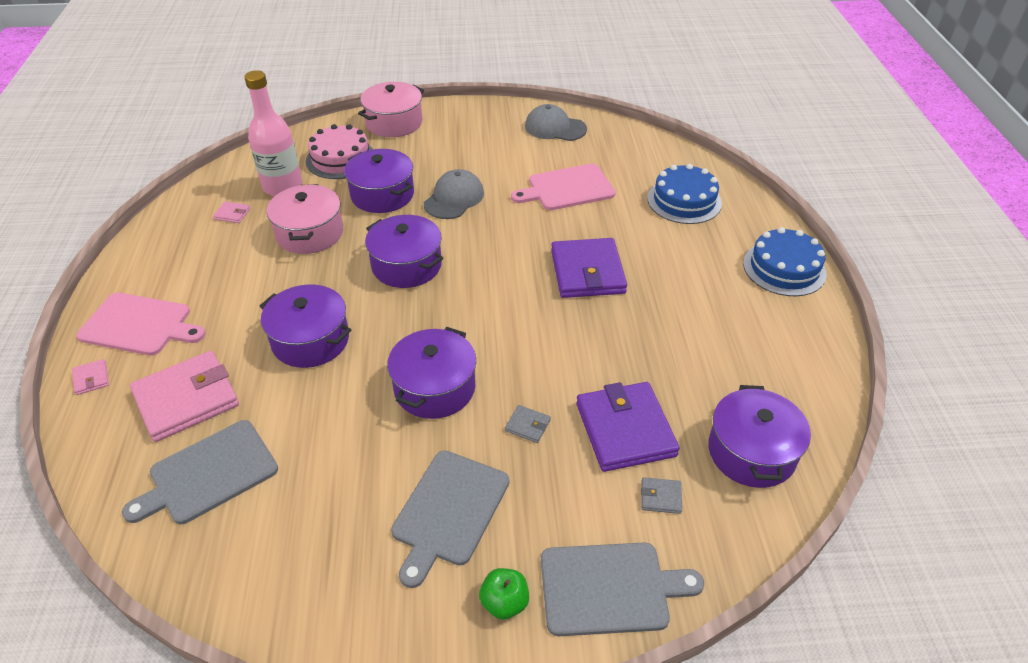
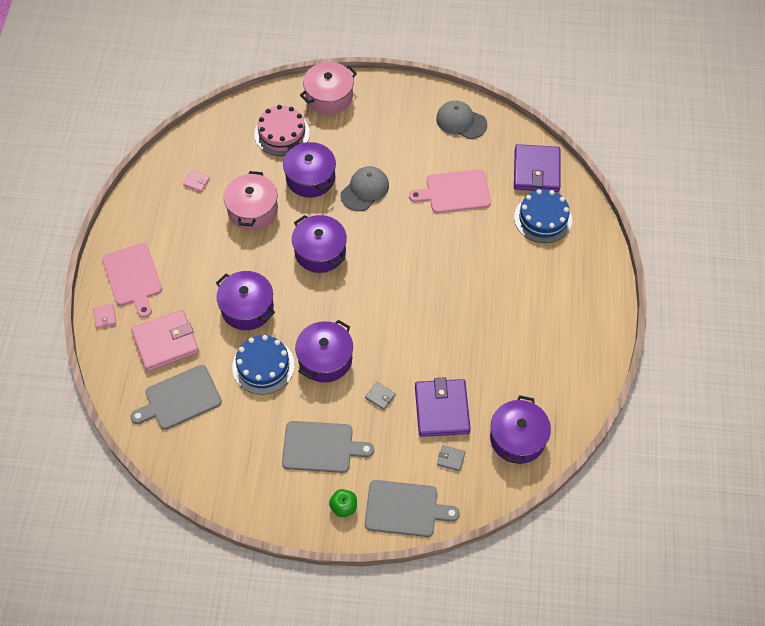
camera: 10 degrees right, 15 degrees up
(139, 325) = (133, 277): pink cutting board -> pink cutting board turned 45 degrees clockwise
(282, 187) = (235, 158): pink bottle -> none
(449, 511) = (321, 447): grey cutting board -> grey cutting board turned 120 degrees counterclockwise
(587, 272) = (450, 277): purple wallet -> purple wallet (536, 171)
(784, 268) = (596, 296): blue cake -> blue cake (263, 366)

